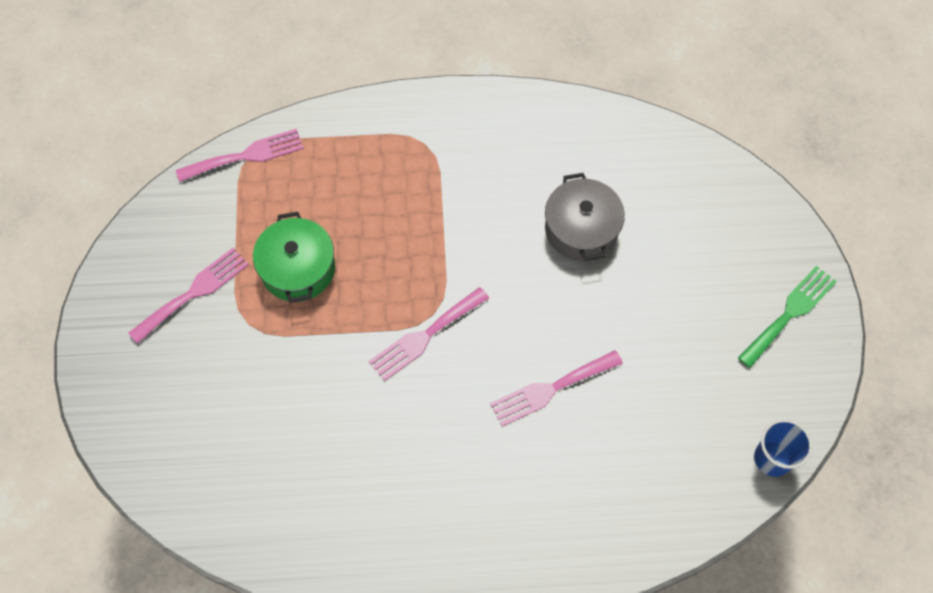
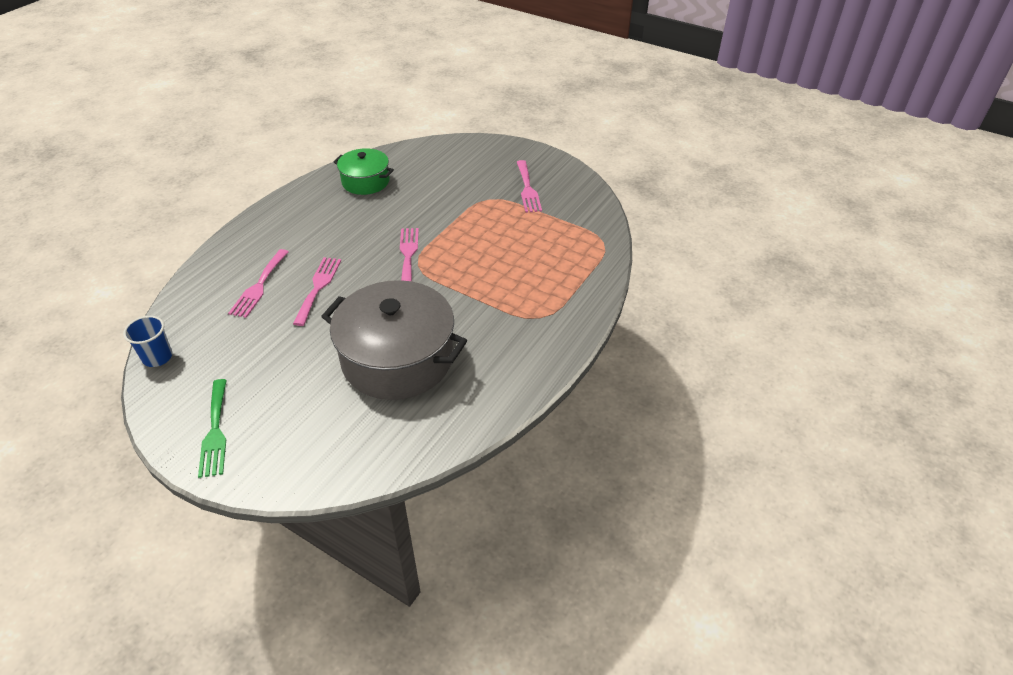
camera: 125 degrees right, 20 degrees down
(246, 156) = (603, 239): pink fork -> pink fork (259, 286)
(298, 269) = (503, 228): green pot -> green pot (365, 181)
(581, 229) = (397, 358): grey pot -> grey pot, size x1.81

